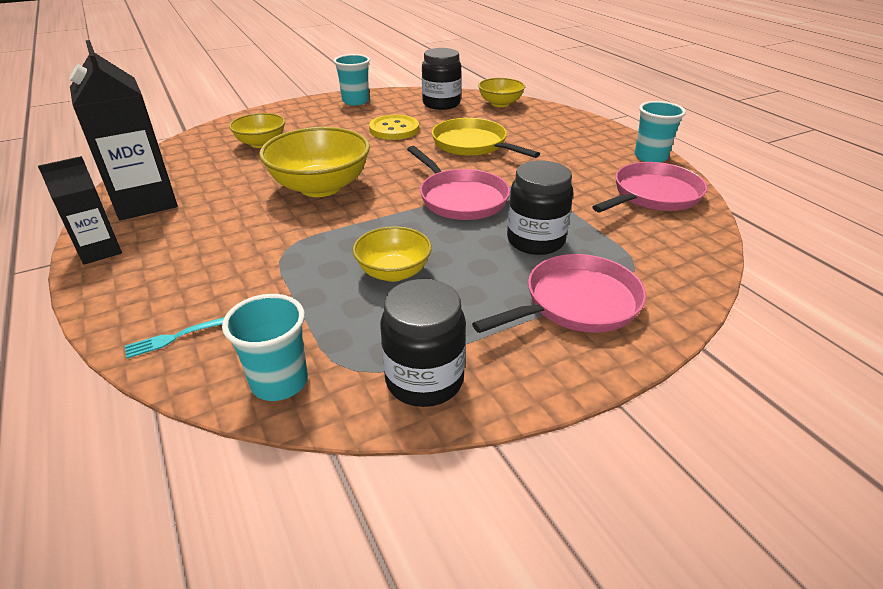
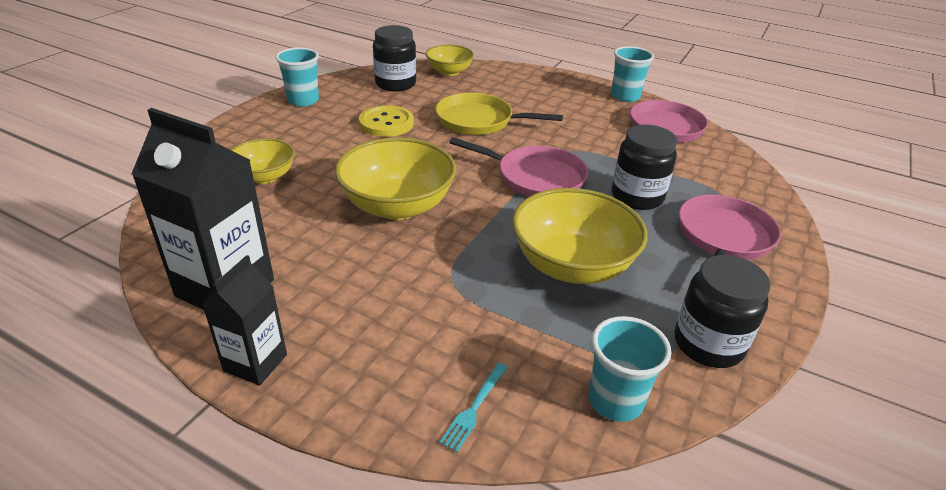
camera: 35 degrees left, 0 degrees up
(393, 272) = (572, 265): yellow bowl -> yellow bowl, size x1.70

